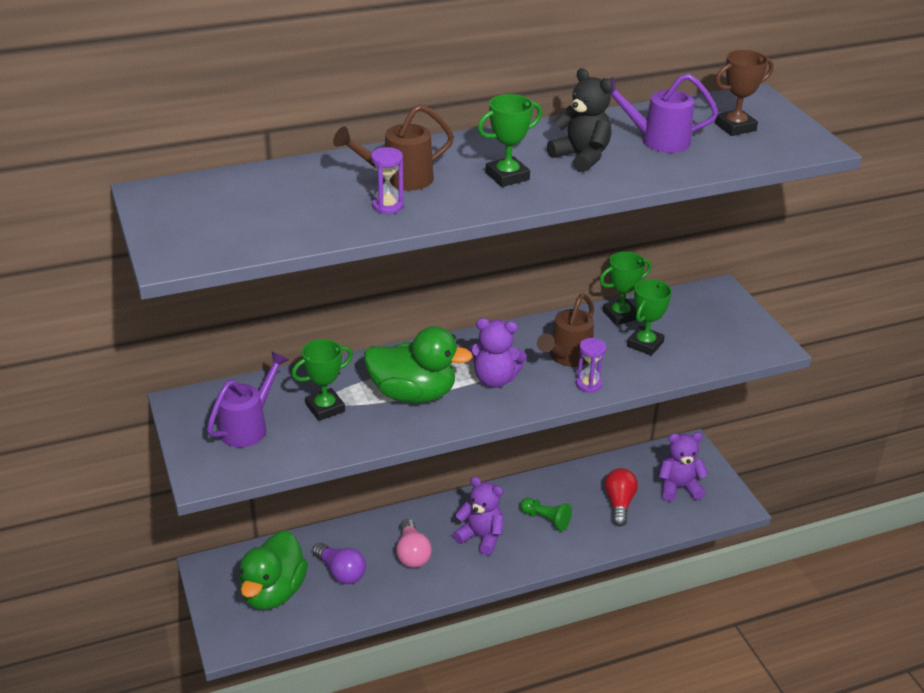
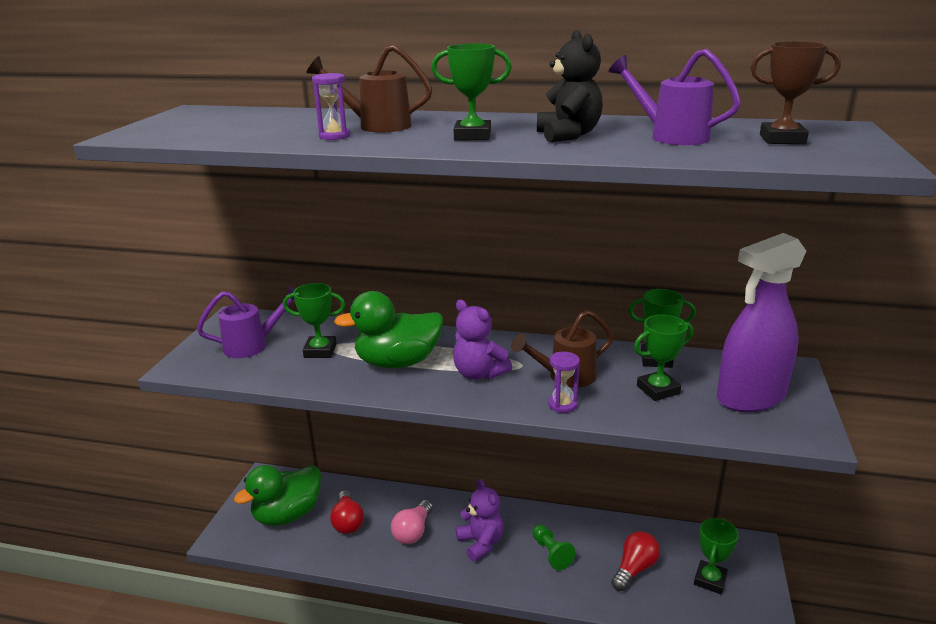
camera: 35 degrees right, 10 degrees down
(341, 572) = (347, 521): purple light bulb -> red light bulb
(413, 394) = (398, 362): green duck -> green duck turned 120 degrees clockwise
(678, 487) = (710, 580): purple teddy bear -> green trophy
(712, 327) = (751, 397): none -> purple spray bottle

